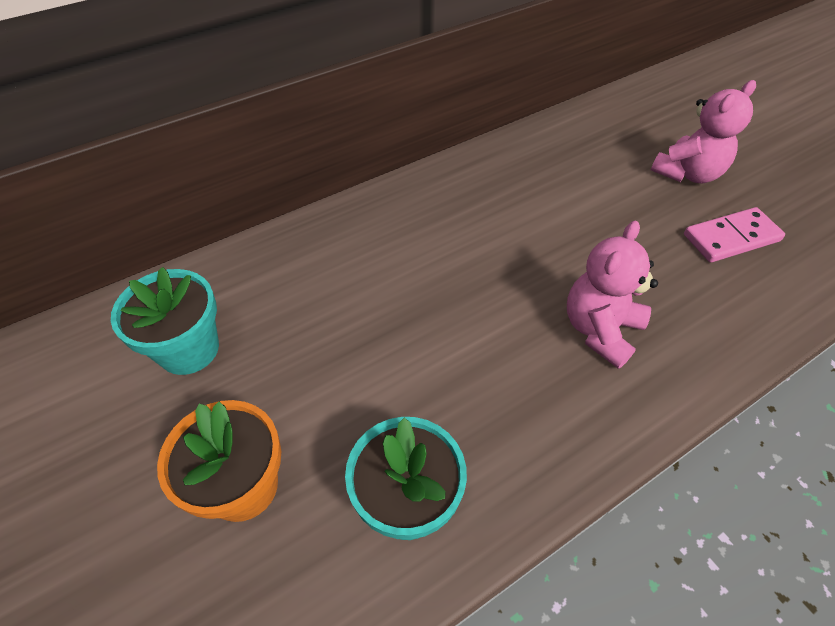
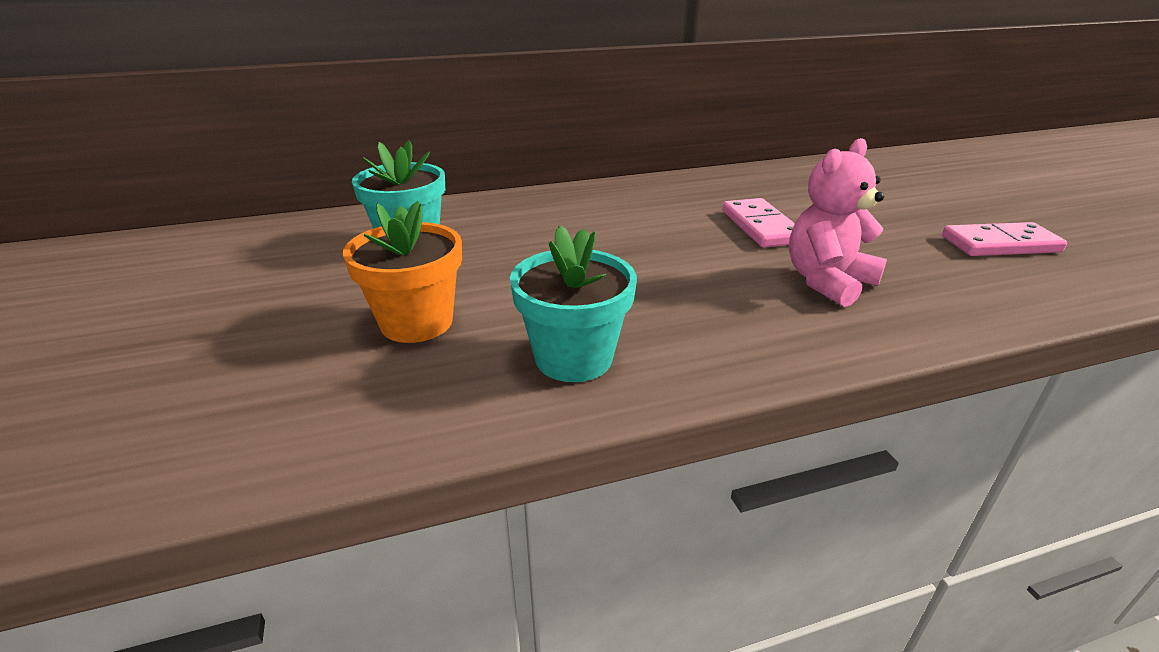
camera: 15 degrees right, 20 degrees down
(526, 249) = (760, 227): none -> pink domino
(687, 173) = (955, 202): pink teddy bear -> none

